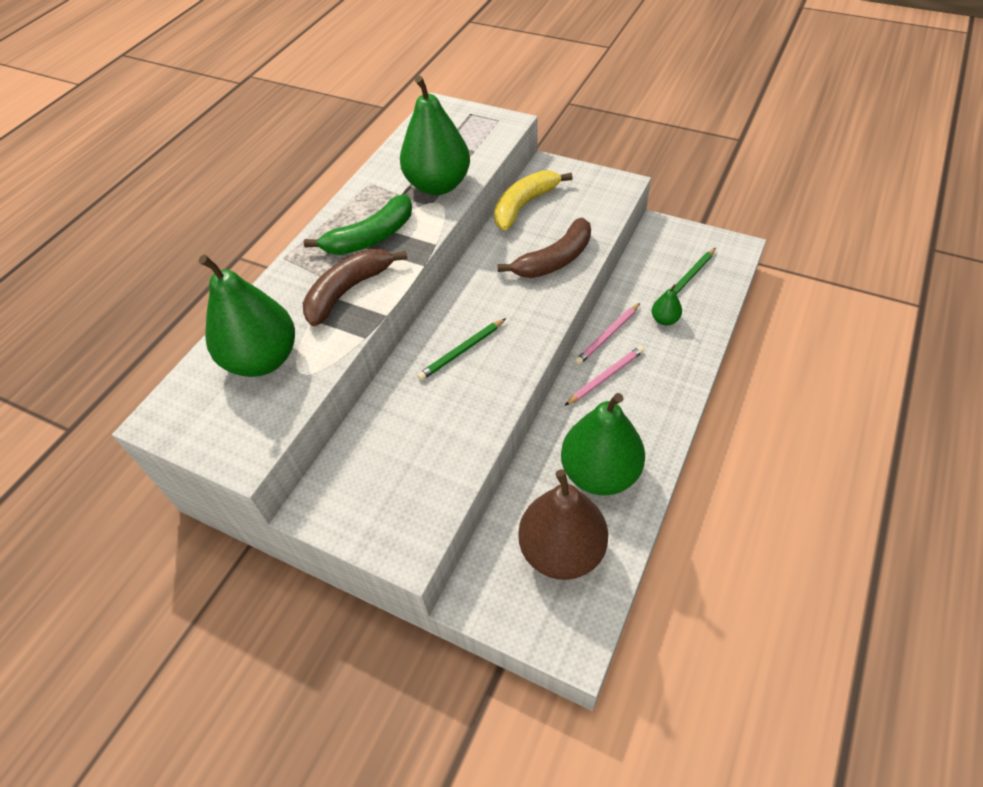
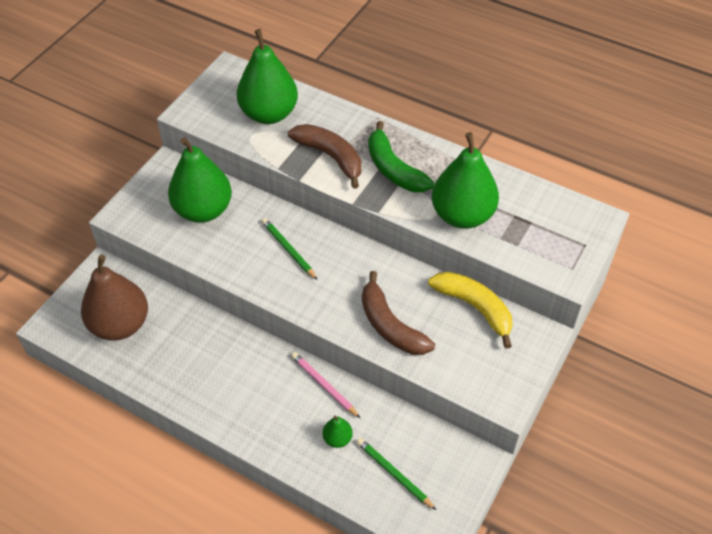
camera: 90 degrees right, 0 degrees up
(600, 473) = (178, 358): green pear -> green pear (203, 210)
(605, 377) = (275, 376): pink pencil -> none

